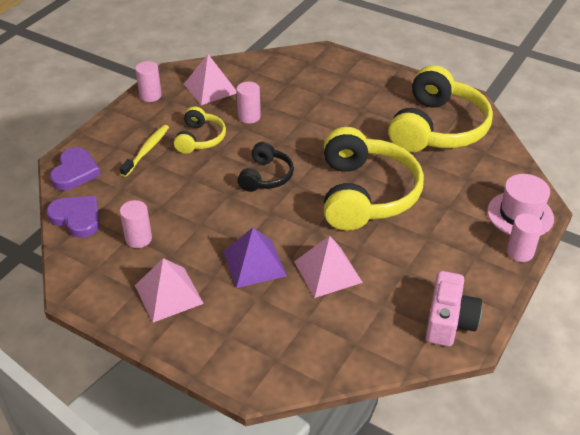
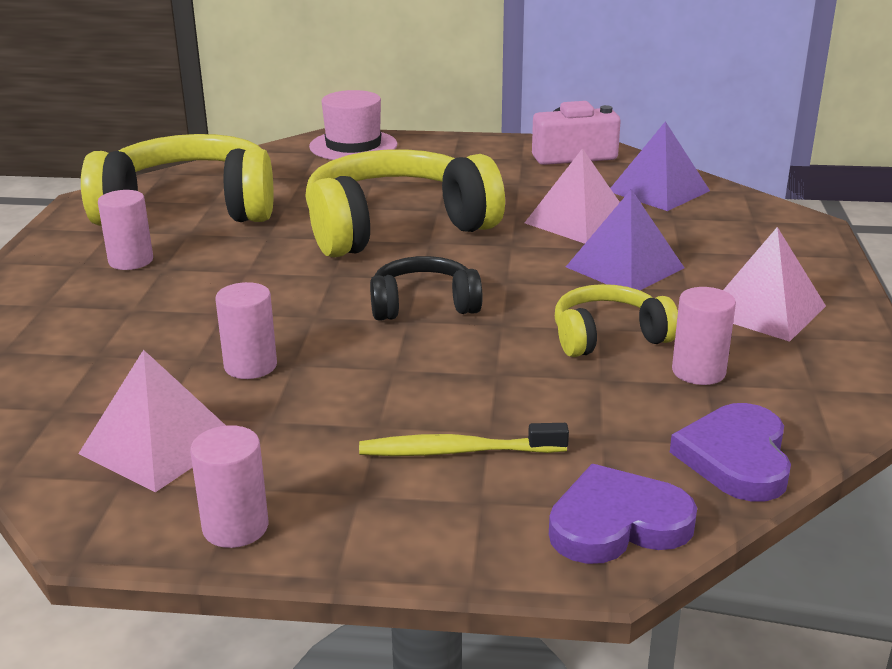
camera: 115 degrees left, 15 degrees down
(200, 139) = (366, 399): yellow headphones -> yellow headphones (608, 337)
(354, 336) = (659, 191): none -> purple pyramid
(520, 252) = (422, 140): pink cylinder -> pink cylinder (131, 261)

